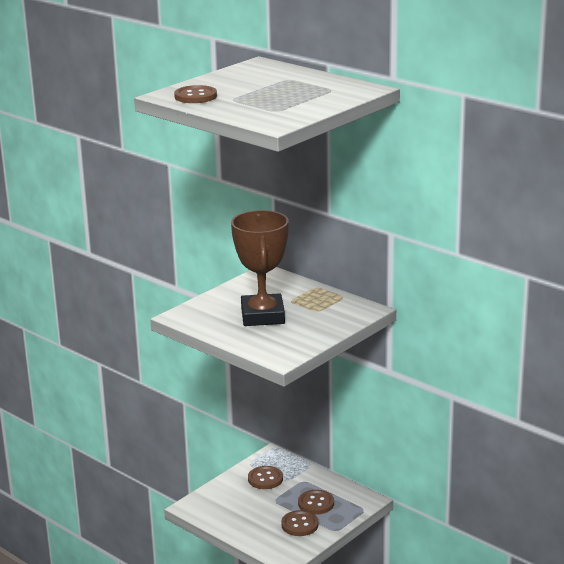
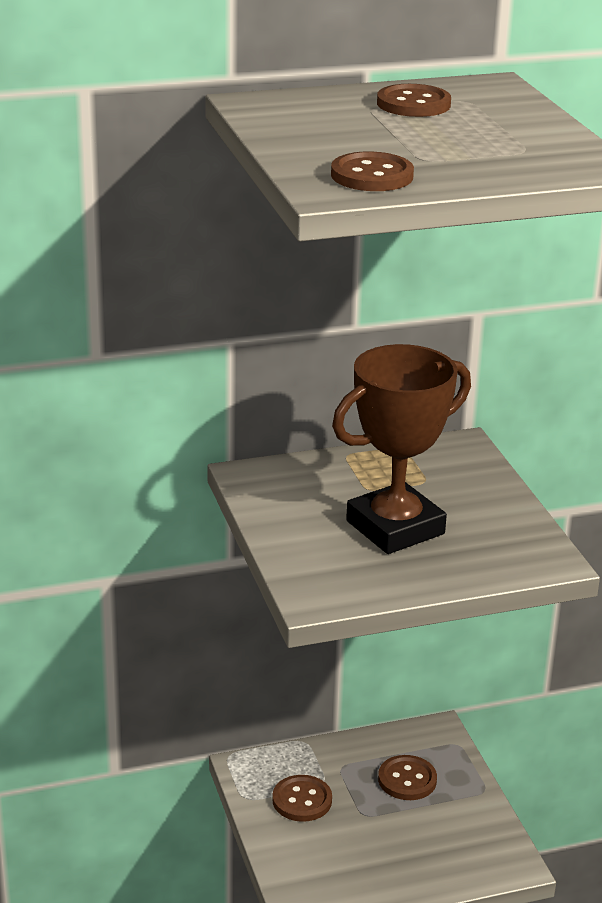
camera: 60 degrees left, 5 degrees up
(262, 316) = (395, 527): brown trophy -> brown trophy turned 60 degrees counterclockwise
(300, 525) = (445, 817): brown button -> brown button (413, 104)

